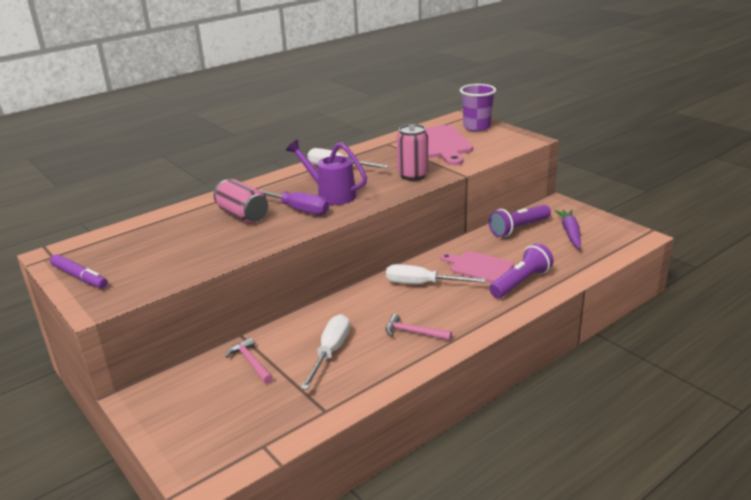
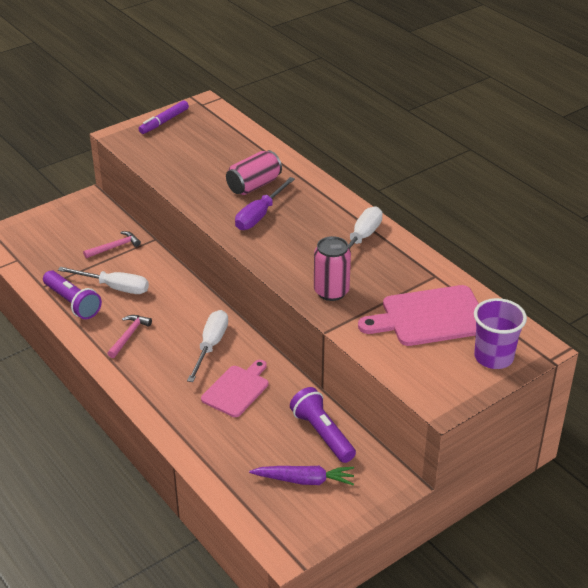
camera: 90 degrees right, 10 degrees up
(331, 194) = (290, 235): purple watering can -> none
(521, 282) = (198, 418): purple flashlight -> purple flashlight (72, 303)

